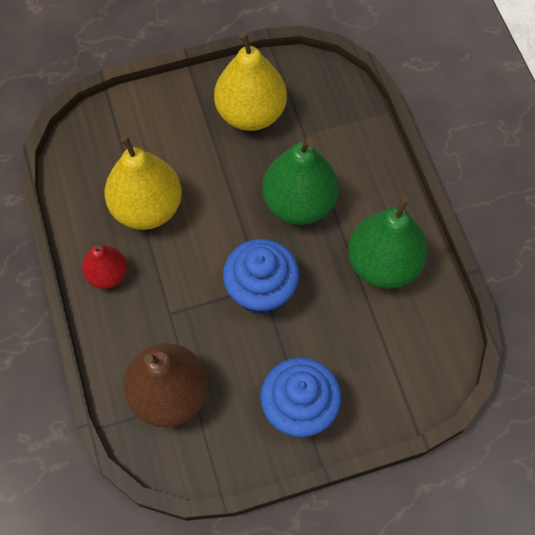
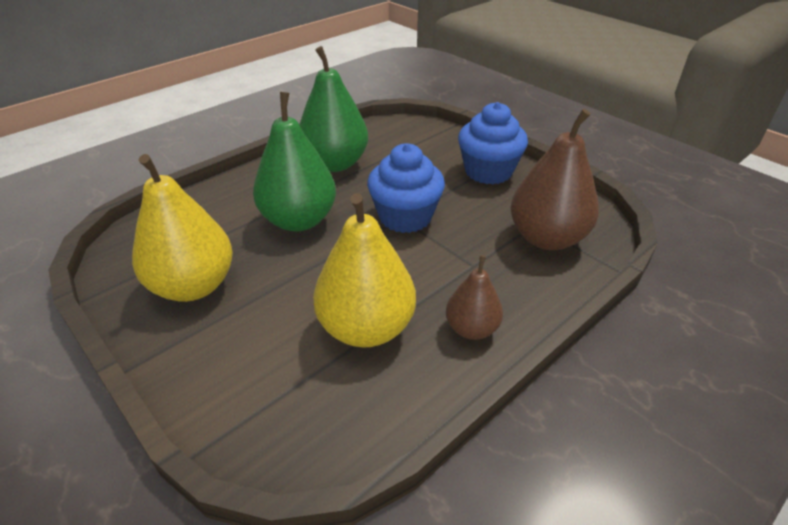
camera: 115 degrees left, 25 degrees down
(107, 274) = (471, 329): red pear -> brown pear

